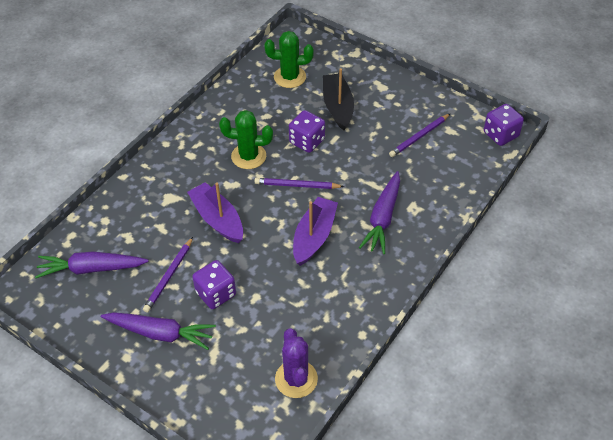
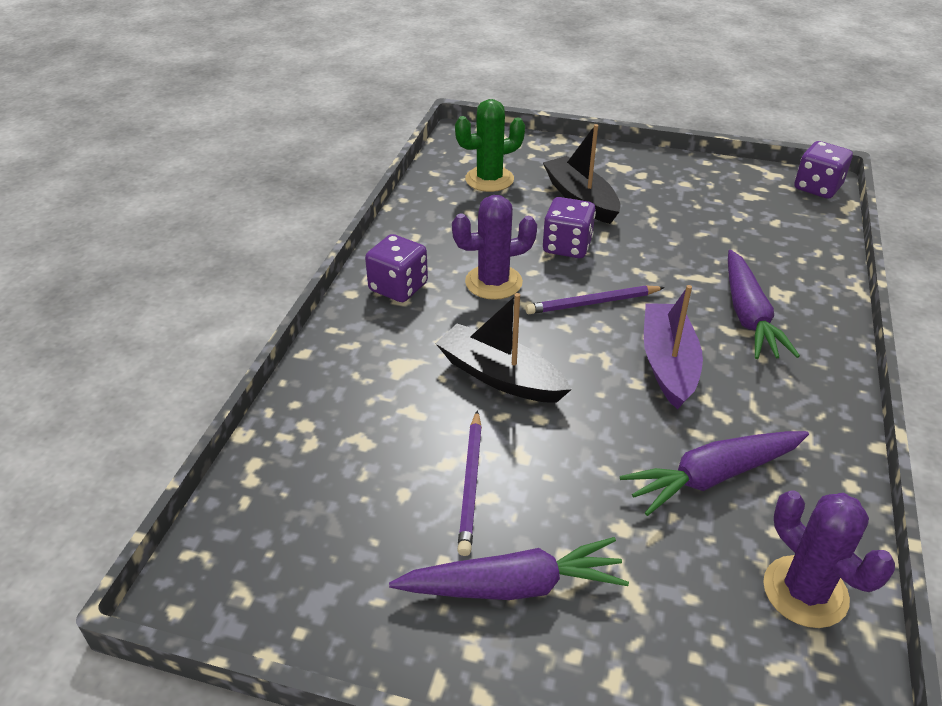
camera: 20 degrees left, 10 degrees down
(91, 269) = (320, 510): purple carrot -> purple carrot (713, 476)
(216, 294) = (570, 489): purple dice -> purple dice (398, 287)
(217, 219) = (500, 376): purple boat -> black boat
(248, 156) = (493, 282): green cactus -> purple cactus
(419, 137) = (717, 210): purple pencil -> none

